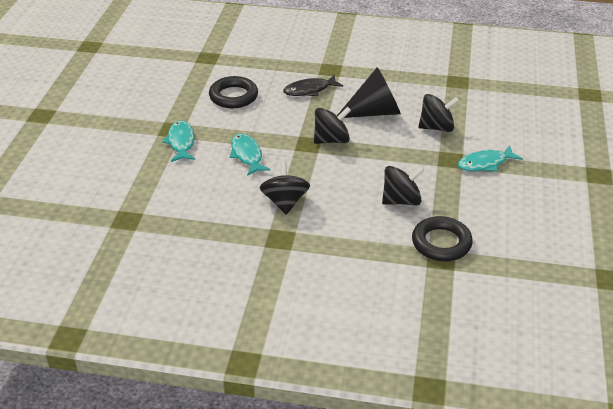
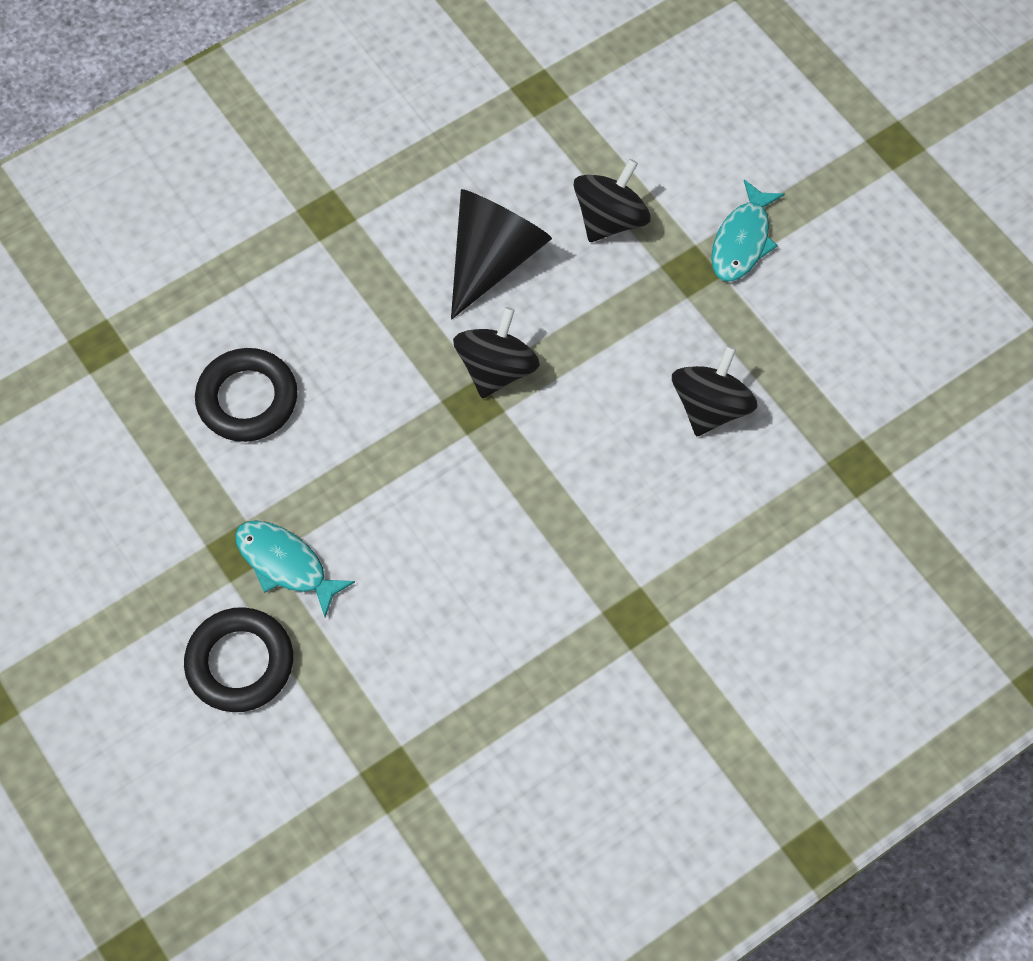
camera: 45 degrees left, 25 degrees up
(247, 155) = (413, 504): turquoise fish -> none
(285, 202) = (567, 546): black spinning top -> none
(309, 90) = (348, 288): black fish -> none
(441, 243) = (833, 440): black ring -> black ring (240, 663)

